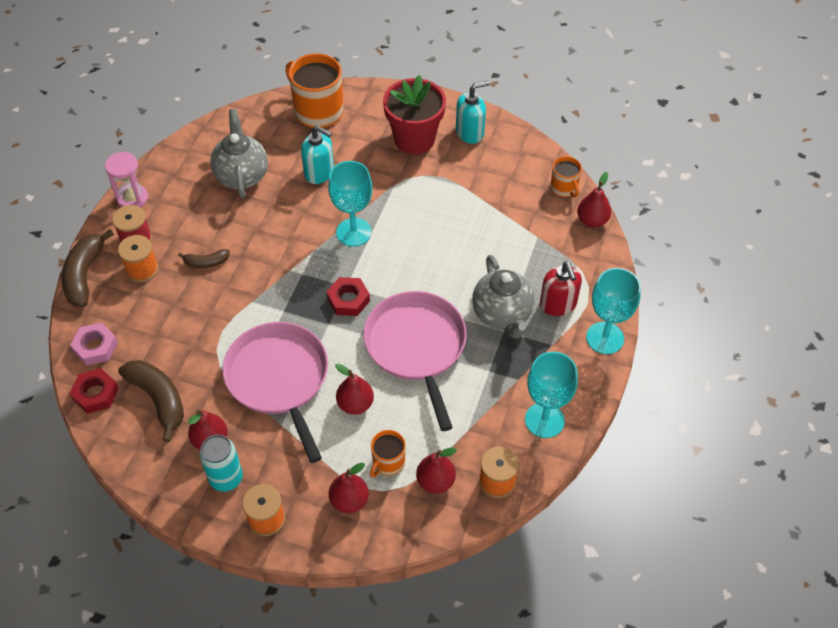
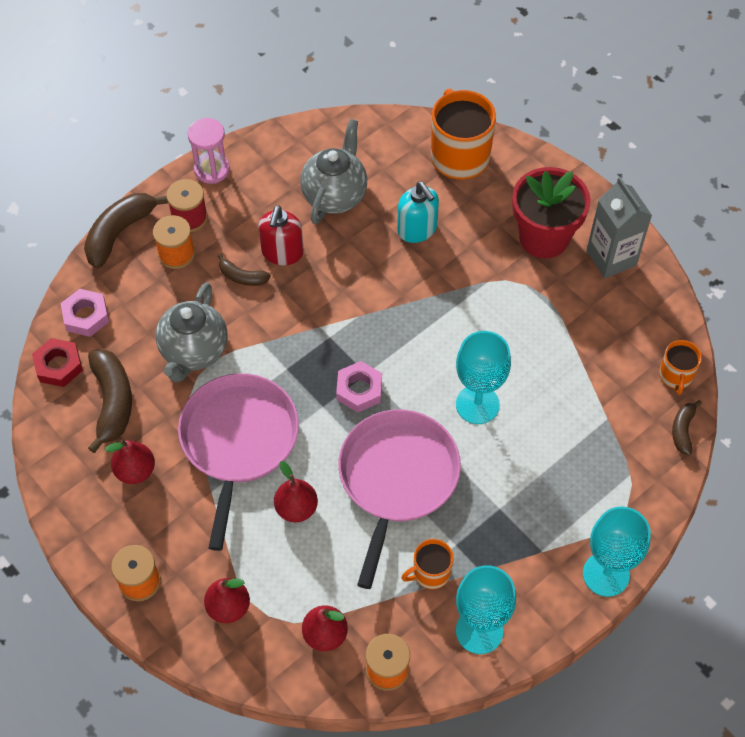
camera: 30 degrees right, 5 degrees up
(226, 478) = (127, 519): turquoise can -> none
(348, 300) = (359, 390): red nut -> pink nut
(353, 232) = (411, 316): turquoise goblet -> turquoise goblet (477, 404)
(388, 462) = (290, 588): orange mug -> orange mug (430, 573)
(470, 132) = (611, 258): turquoise soap dispenser -> grey carton
(502, 315) = (510, 490): grey teapot -> grey teapot (194, 352)
(558, 304) = (579, 509): red soap dispenser -> red soap dispenser (282, 252)
(592, 220) = (682, 430): red pear -> brown banana

